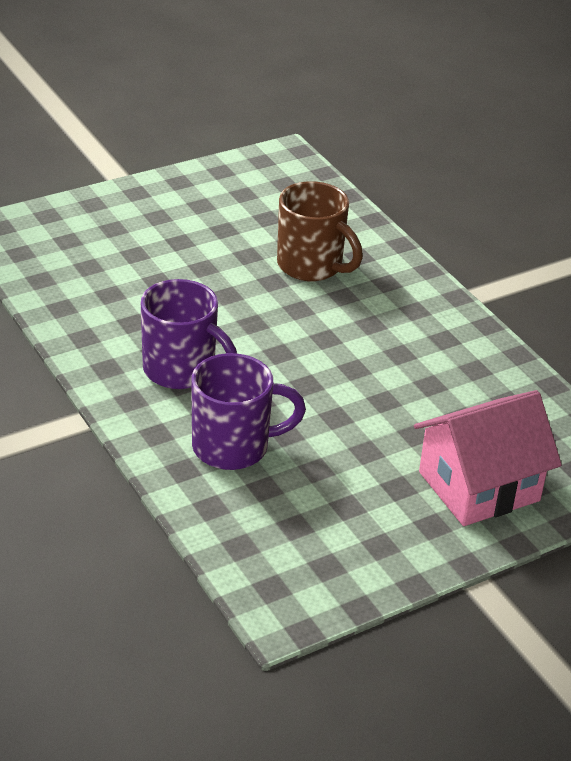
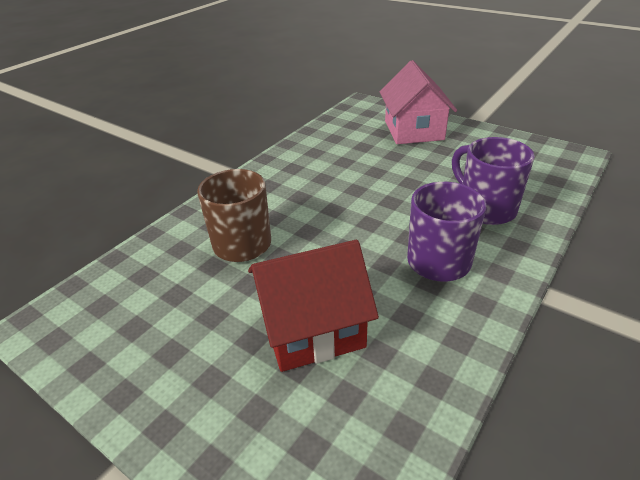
camera: 110 degrees left, 0 degrees up
(164, 271) = (312, 328): none -> red house
(479, 486) = (413, 130): pink house -> pink house turned 45 degrees clockwise

